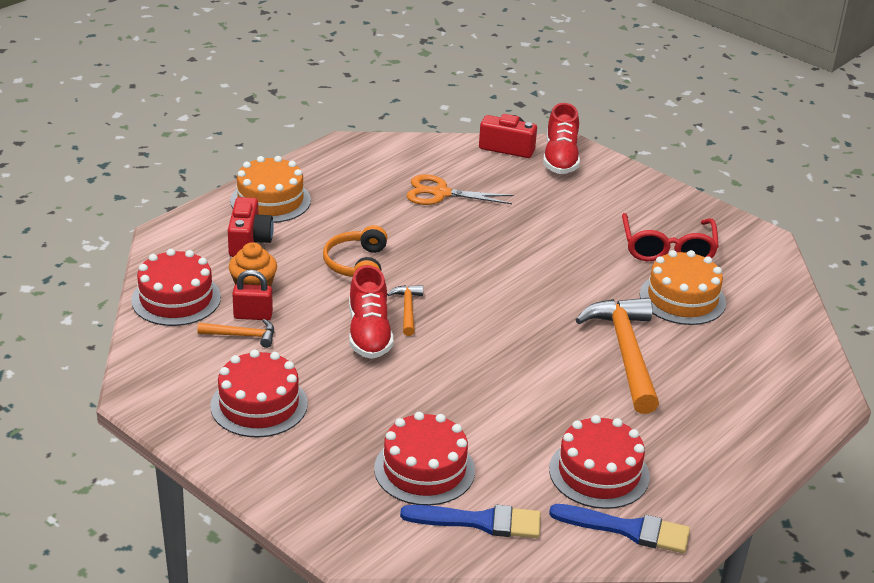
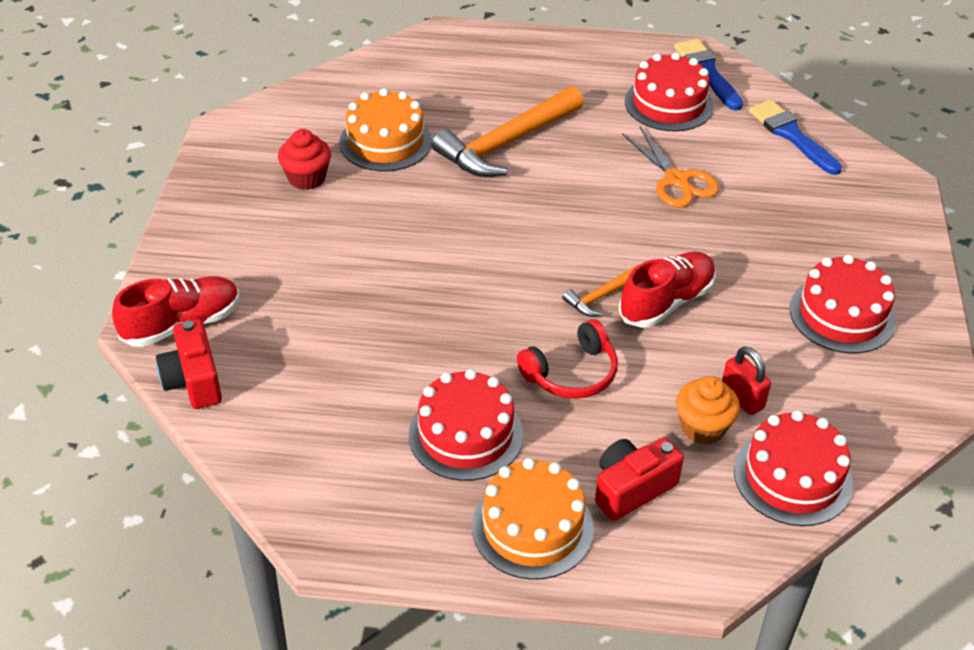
camera: 125 degrees left, 10 degrees up
(242, 336) = (778, 386): orange hammer -> none
(357, 264) = (571, 373): orange headphones -> red headphones
(424, 469) = (780, 184): red cake -> red cake (466, 434)
(440, 193) = (361, 384): orange scissors -> orange scissors (677, 180)
(667, 249) = (307, 178): red glasses -> red cupcake

